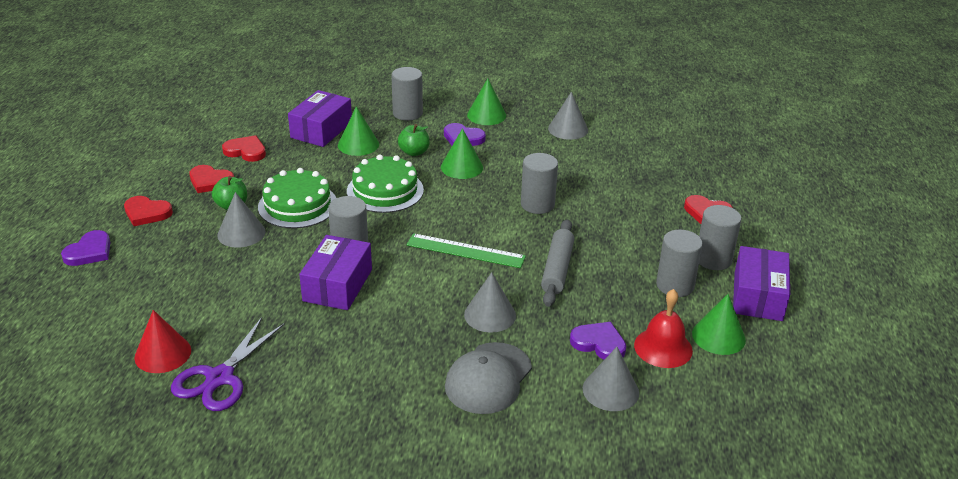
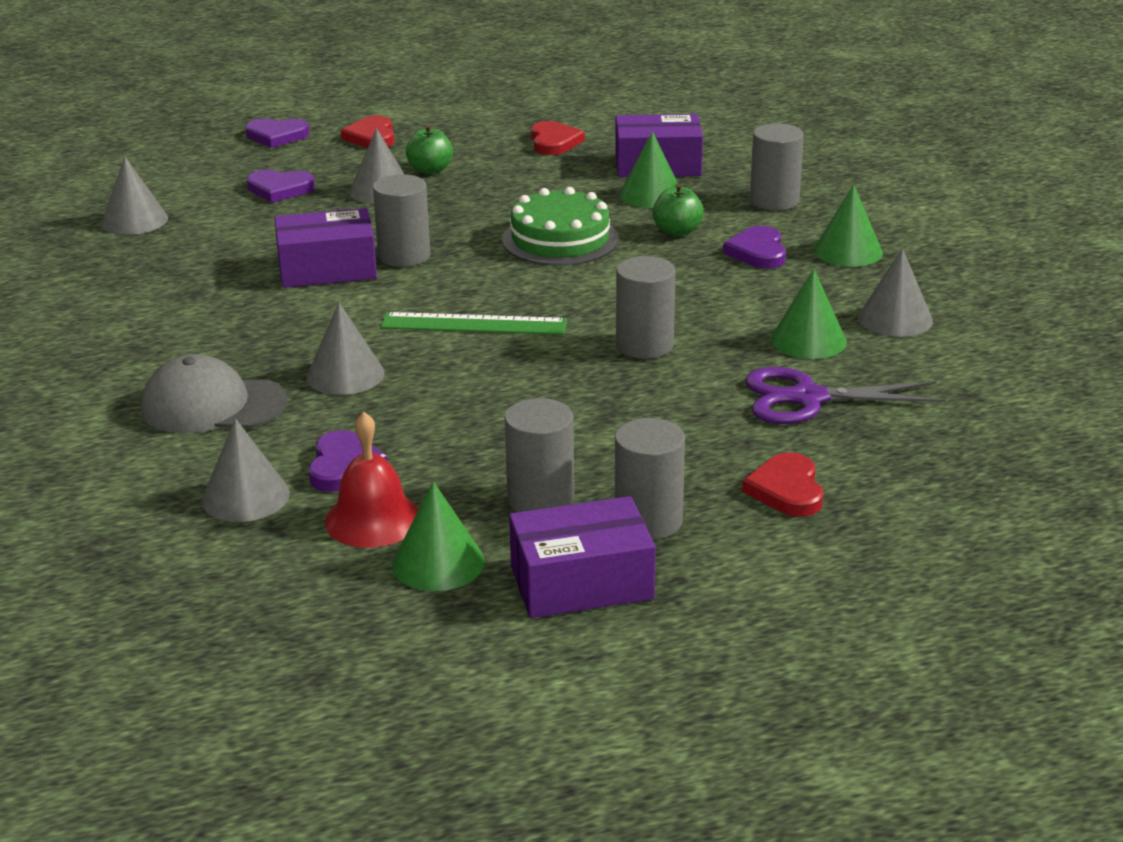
camera: 65 degrees right, 5 degrees down
(163, 354) = (134, 220): red cone -> grey cone
(187, 273) = (279, 189): none -> purple heart
(210, 181) = (467, 145): red heart -> none
(219, 378) = (114, 258): purple scissors -> purple scissors (807, 398)
(297, 205) = (470, 201): green cake -> none
(461, 167) = (679, 270): green cone -> green cone (808, 340)
(465, 251) = (474, 324): green ruler -> green ruler turned 75 degrees counterclockwise
(557, 269) = (493, 397): grey rolling pin -> none

